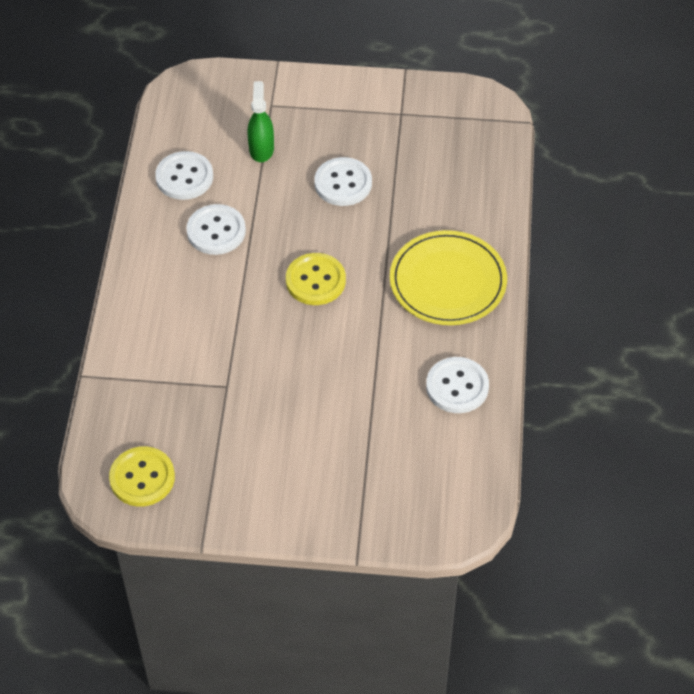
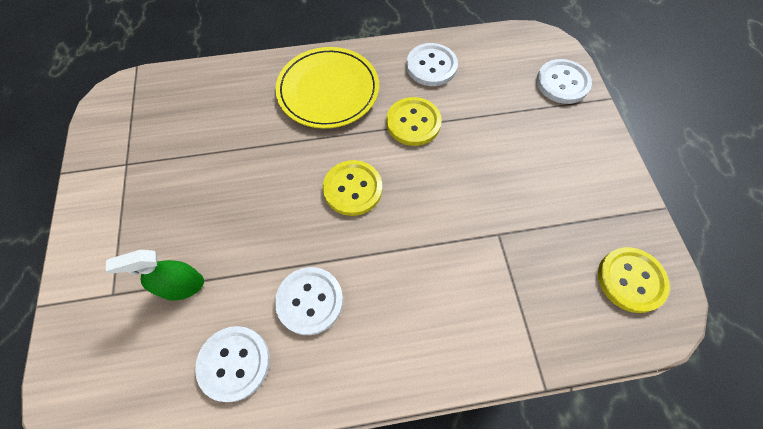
camera: 105 degrees left, 10 degrees up
(343, 183) = (225, 193): white button -> white button (562, 83)
(380, 349) = (413, 123): none -> yellow button

